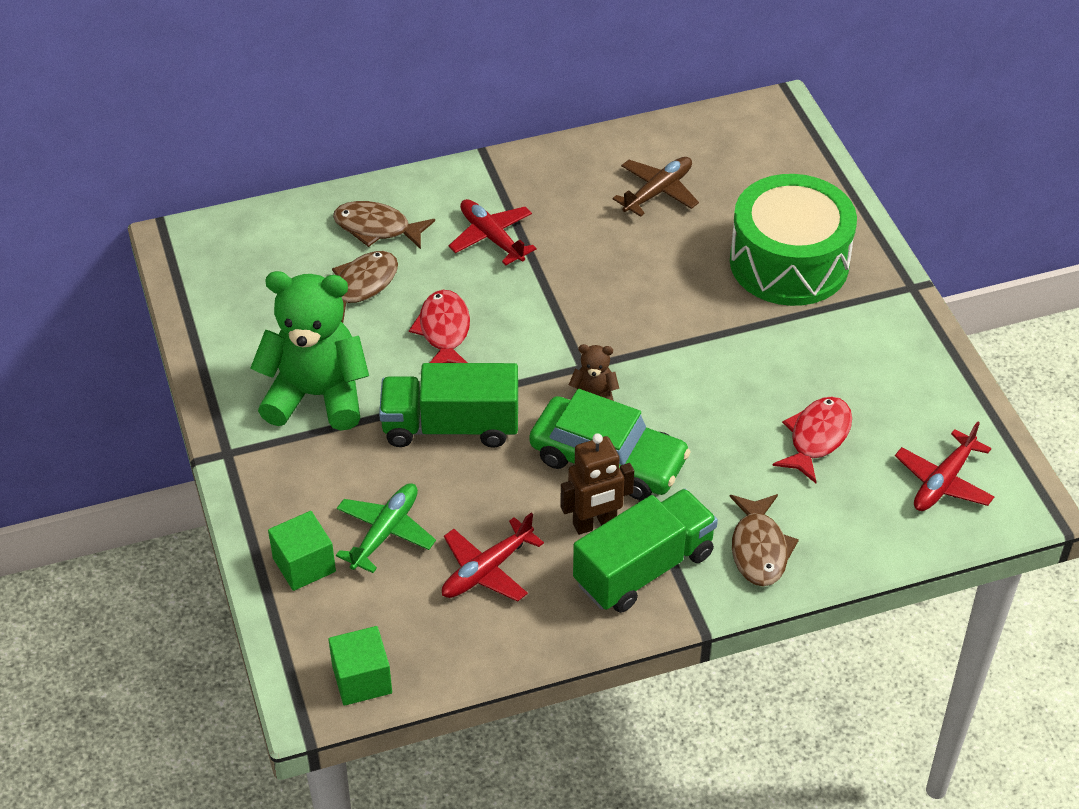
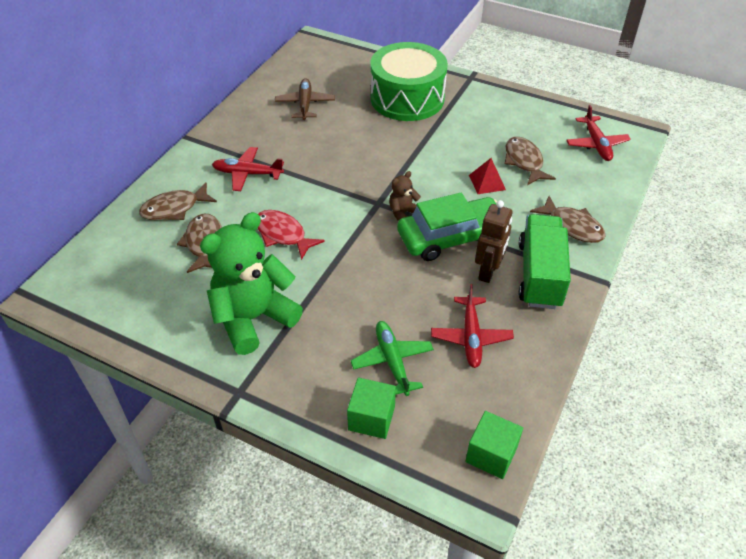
camera: 45 degrees left, 0 degrees up
(451, 427) = (352, 279): green truck -> none
(736, 430) = (487, 182): none -> red pyramid
(817, 438) = (524, 161): red fish -> brown fish

